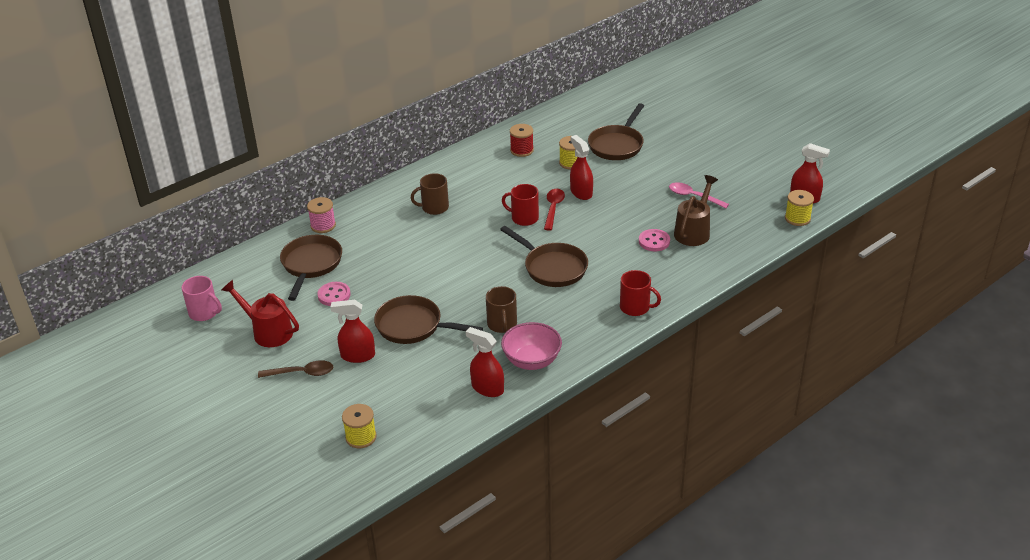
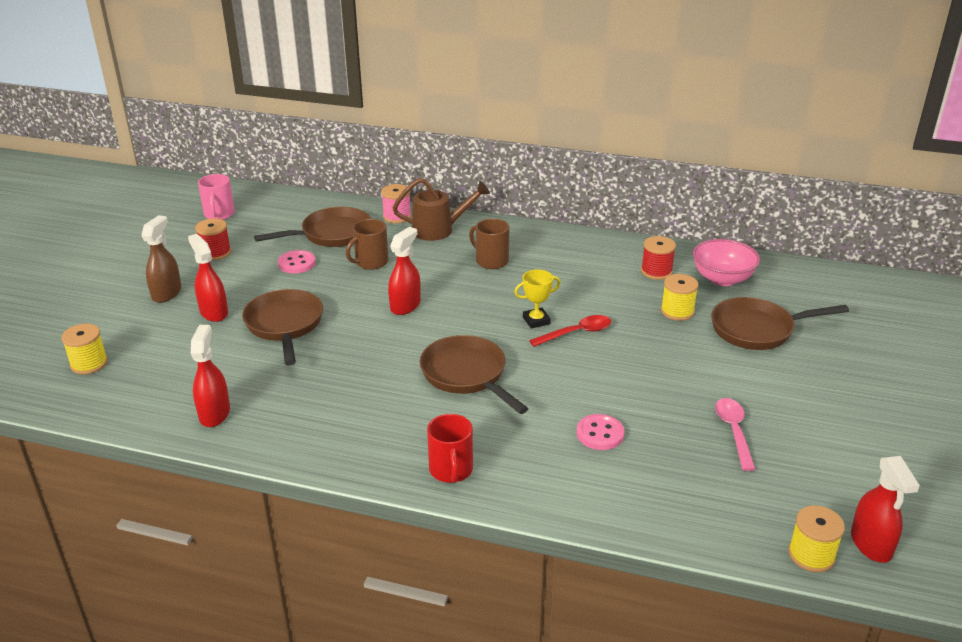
camera: 55 degrees right, 5 degrees down
(268, 331) = (215, 253): red watering can -> red spool
(301, 373) = (167, 293): brown spoon -> brown spray bottle
(502, 324) = (333, 380): brown mug -> brown mug (371, 262)
(524, 218) = (536, 321): red mug -> yellow trophy
(532, 361) = (284, 426): pink bowl -> pink bowl (722, 279)
(552, 268) = (467, 375): brown pan -> brown pan turned 135 degrees clockwise
(581, 192) = (630, 340): red spray bottle -> red spray bottle (405, 305)
(694, 231) = (660, 460): brown watering can -> brown watering can (439, 230)

